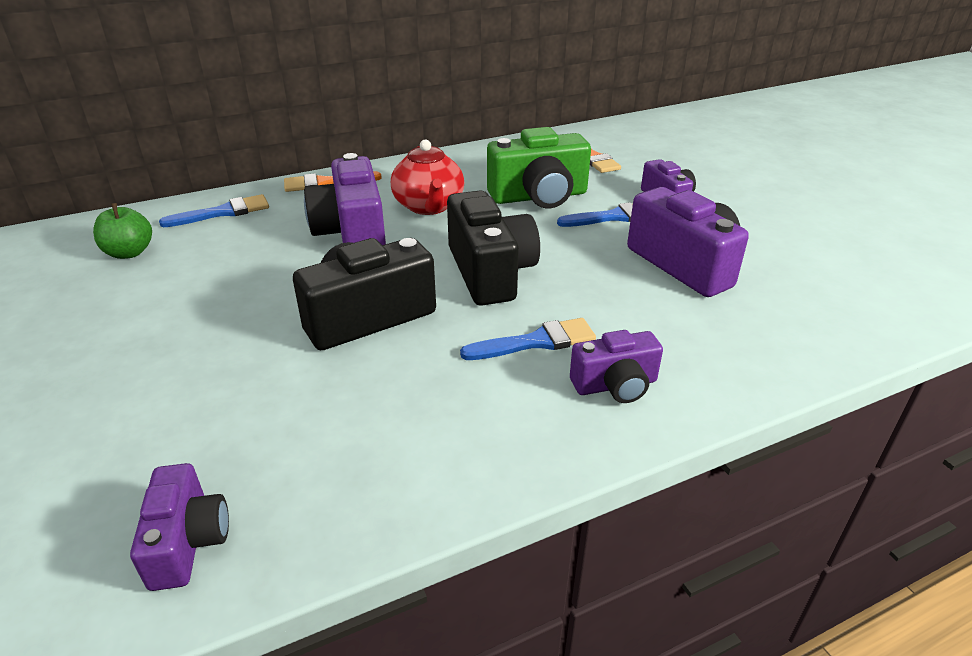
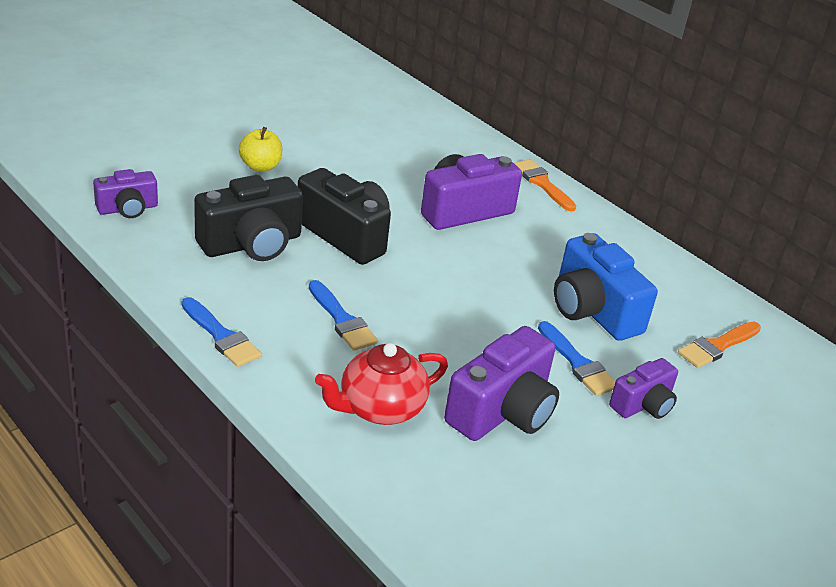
camera: 70 degrees right, 0 degrees up
(129, 253) = (386, 121): green apple -> none
(161, 370) = (260, 167): none -> yellow apple
(223, 212) = (462, 145): blue brush -> blue brush (221, 336)
(429, 206) = (531, 245): red teapot -> red teapot (380, 408)
(490, 272) = (434, 289): black camera -> black camera (252, 244)
(539, 196) = (592, 310): green camera -> blue camera
(615, 385) = (299, 362): purple camera -> none

